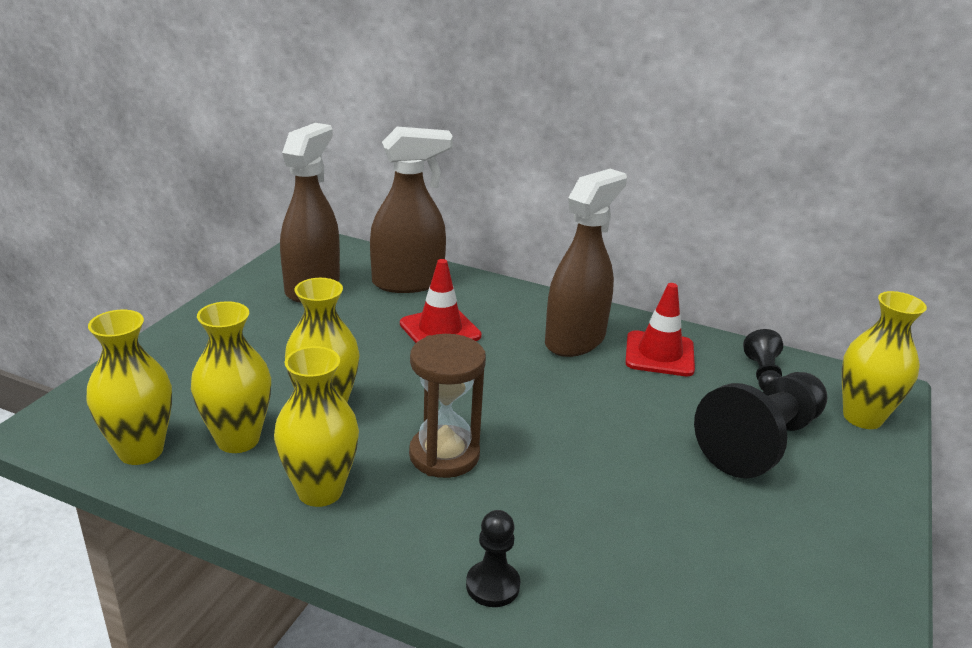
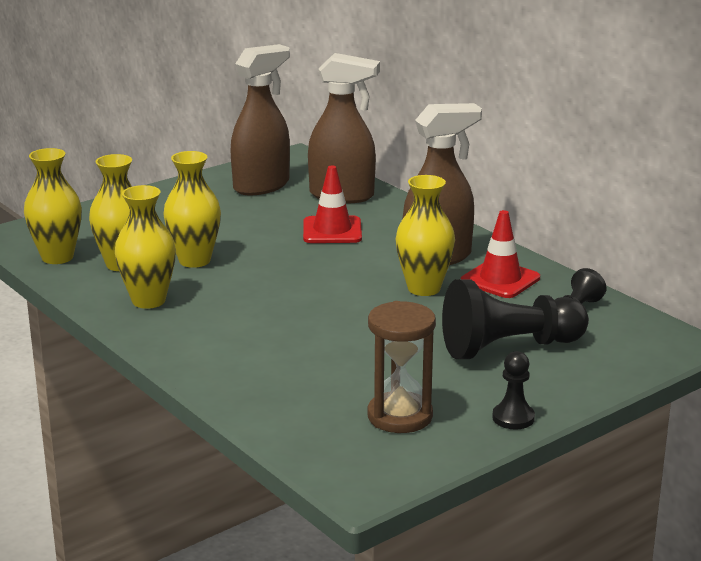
camera: 30 degrees right, 5 degrees down
(444, 455) = (251, 301): brown hourglass -> brown hourglass (400, 416)
(492, 585) = (209, 368): black pawn -> black pawn (513, 418)
(862, 417) = (627, 353): yellow vase -> yellow vase (424, 288)

